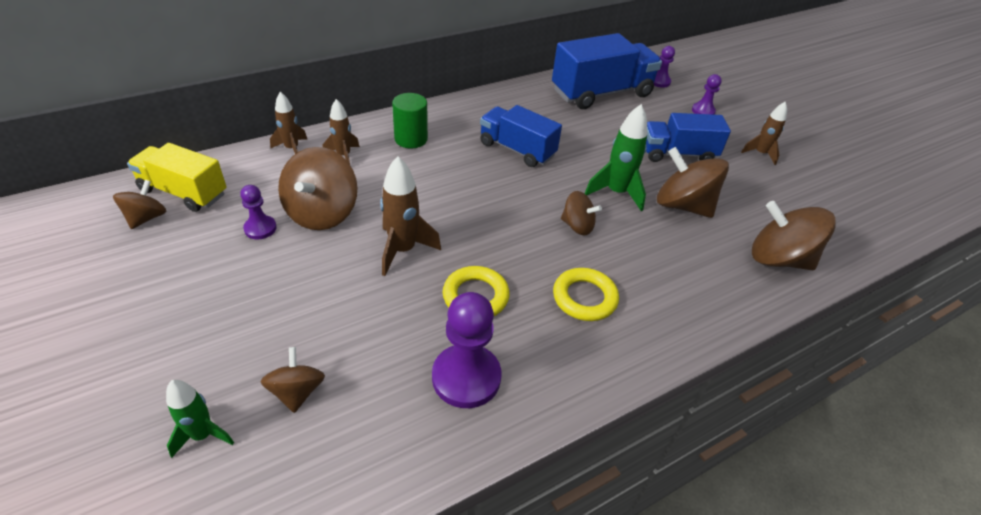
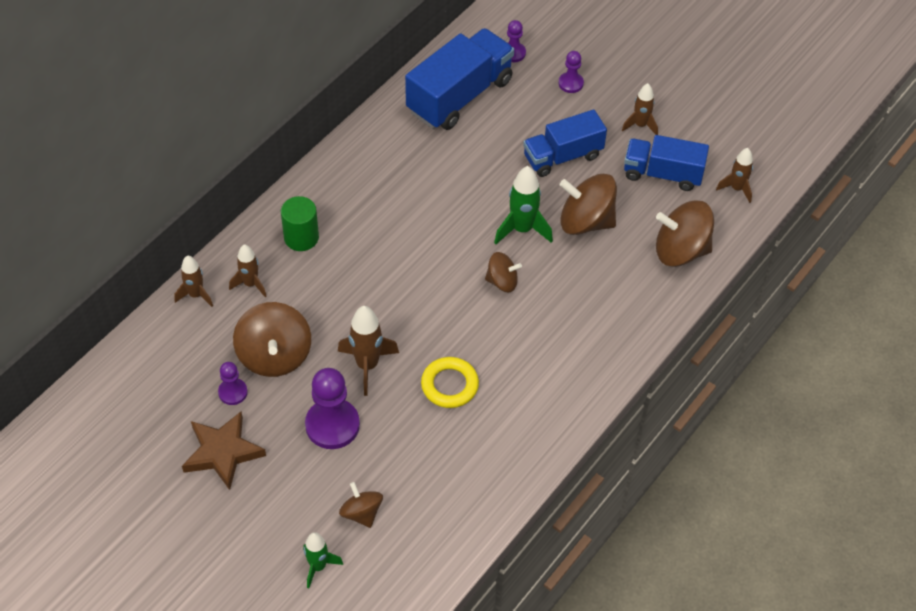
camera: 20 degrees left, 10 degrees up
(146, 218) = (126, 421): brown spinning top -> none
(183, 192) = (135, 383): yellow truck -> none
(206, 275) = (222, 452): none -> brown star
(466, 377) = (476, 454): purple pawn -> purple pawn (332, 425)
(517, 149) = (409, 211): blue truck -> blue truck (662, 174)
(584, 298) = (536, 352): yellow ring -> none
(852, 226) = (736, 188): none -> brown rocket

